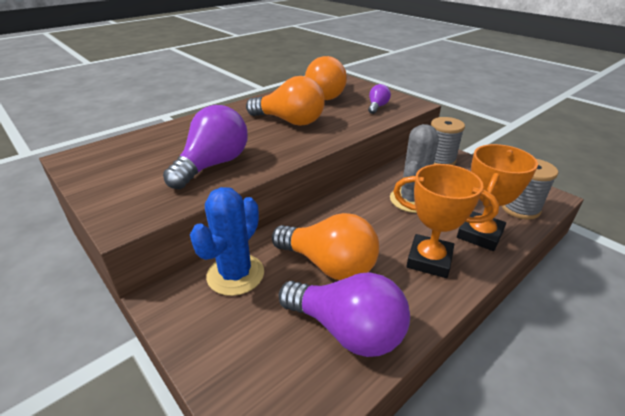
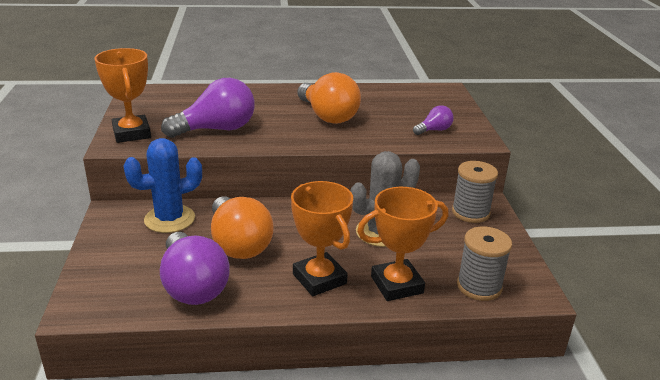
camera: 35 degrees right, 5 degrees down
(127, 202) = (131, 133): none -> orange trophy
(328, 95) = (405, 103): orange light bulb -> none

